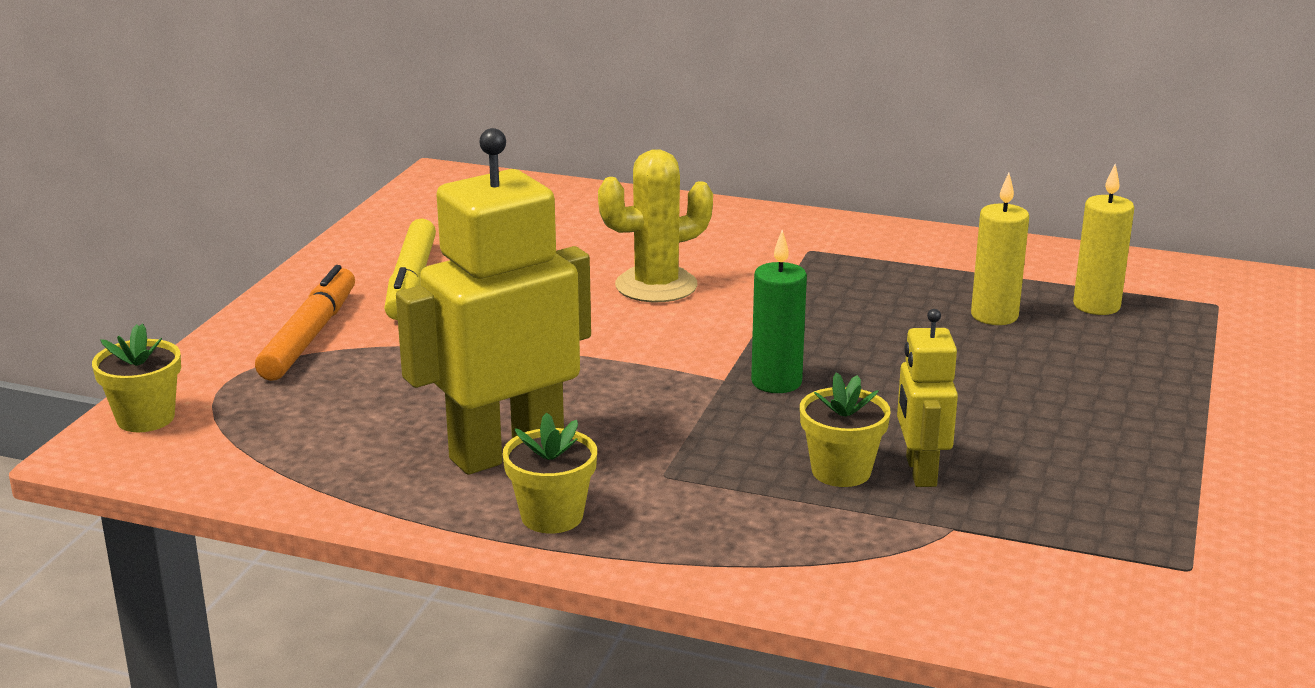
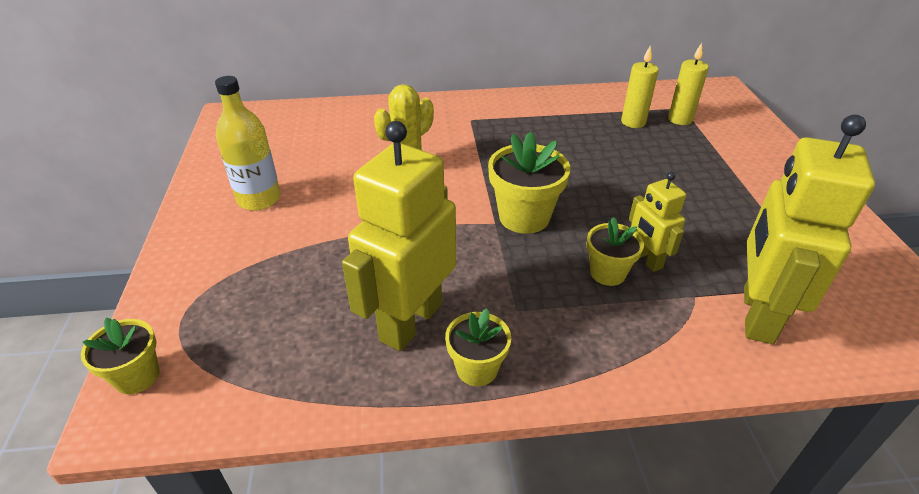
camera: 25 degrees left, 15 degrees up
(309, 336) = (217, 262): orange marker -> none
(411, 282) = (259, 199): yellow marker -> yellow bottle
(776, 382) = (524, 217): green candle -> yellow flower pot
(994, 316) = (593, 140): yellow candle -> yellow candle (680, 119)
(1030, 571) = (756, 314): none -> yellow robot

